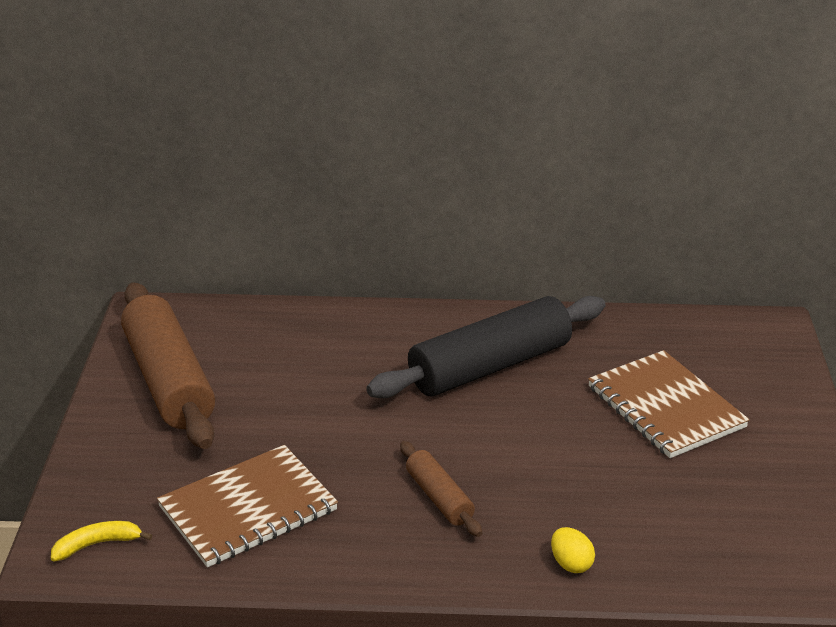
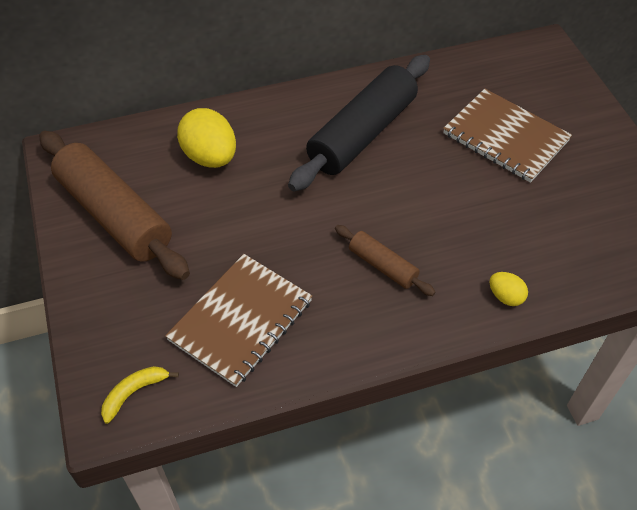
camera: 20 degrees left, 20 degrees up
(302, 351) = (210, 157): none -> yellow egg

